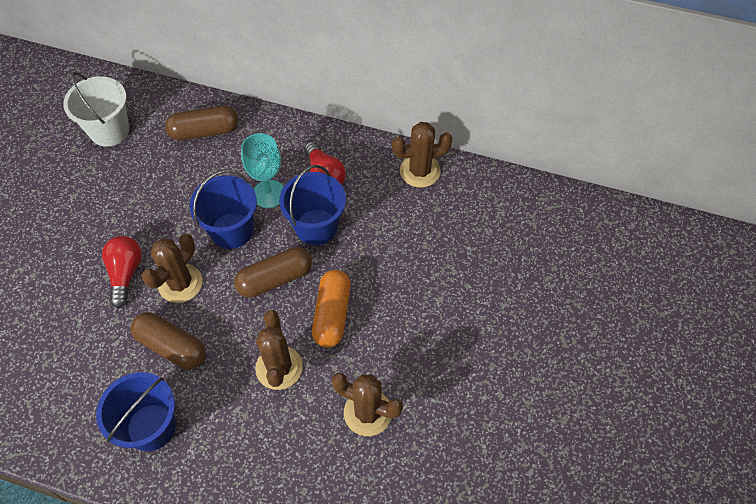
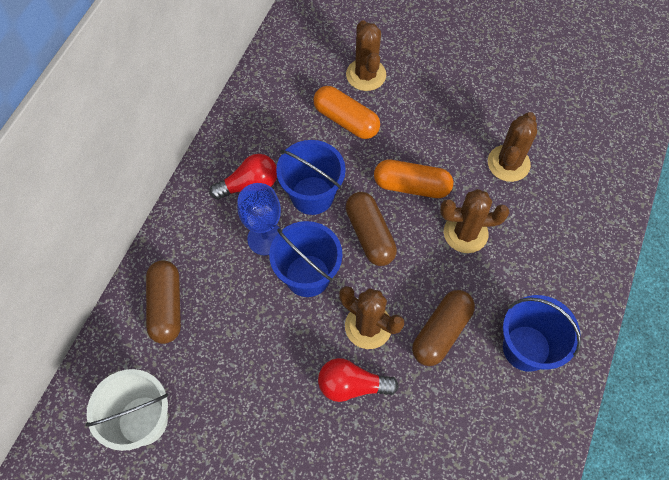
camera: 85 degrees left, 5 degrees up
(269, 194) = (265, 238): turquoise goblet -> blue goblet
(406, 249) = (346, 120): none -> orange capsule
(420, 171) = (257, 101): brown cactus -> brown cactus (366, 75)

